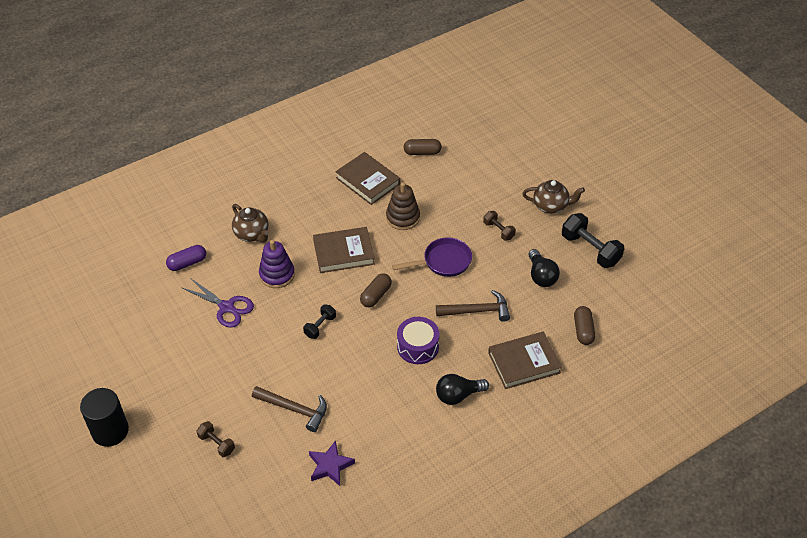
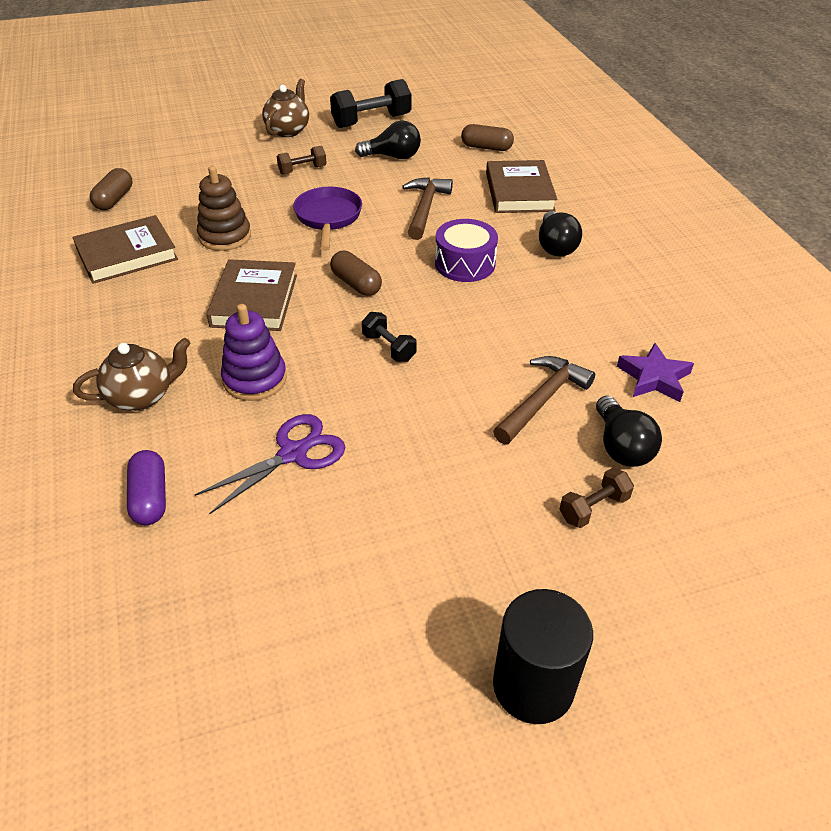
camera: 75 degrees left, 5 degrees down
(265, 453) = (621, 446): none -> black light bulb

